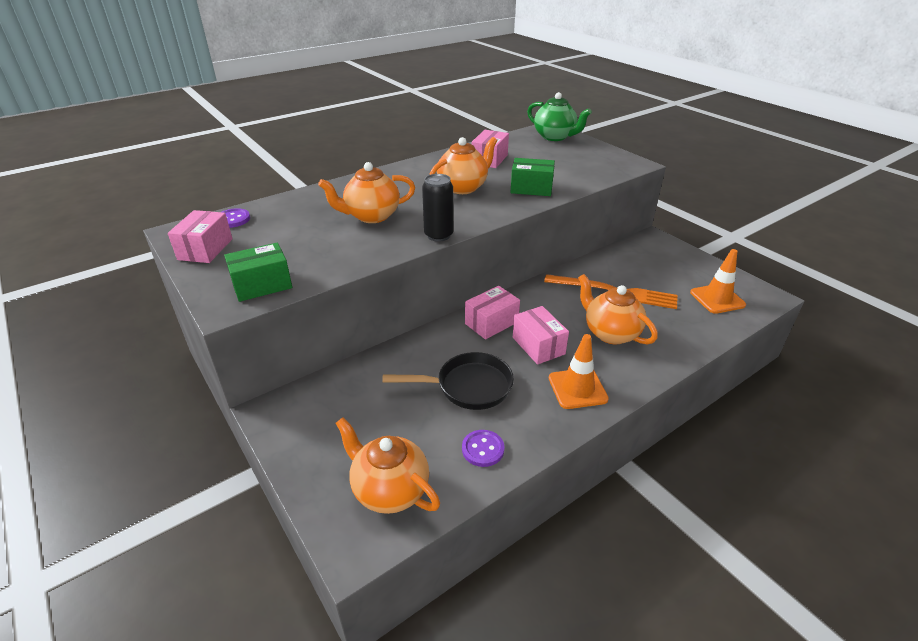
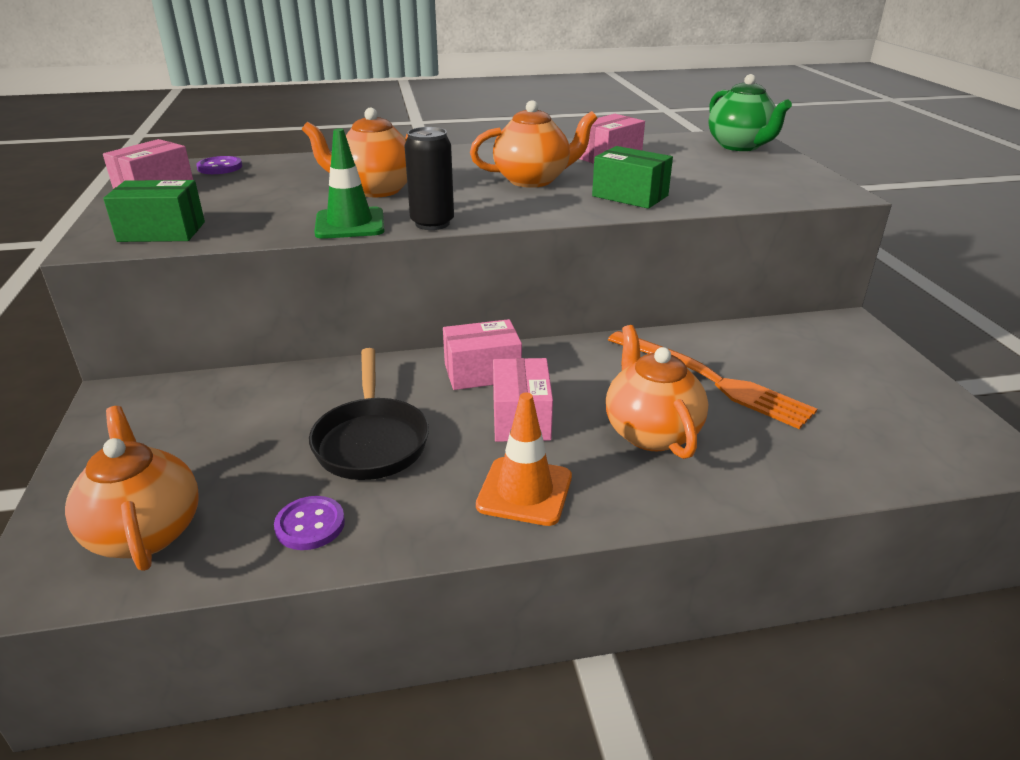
camera: 25 degrees right, 5 degrees down
(387, 248) = (350, 224): none -> green traffic cone
(468, 386) = (371, 440): black pan -> black pan turned 60 degrees clockwise
(717, 299) = (892, 433): orange traffic cone -> none

